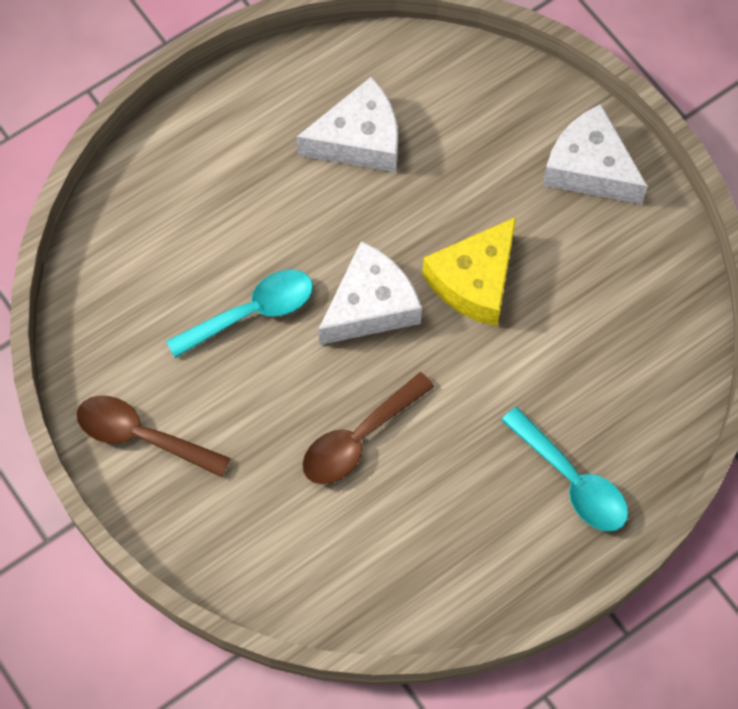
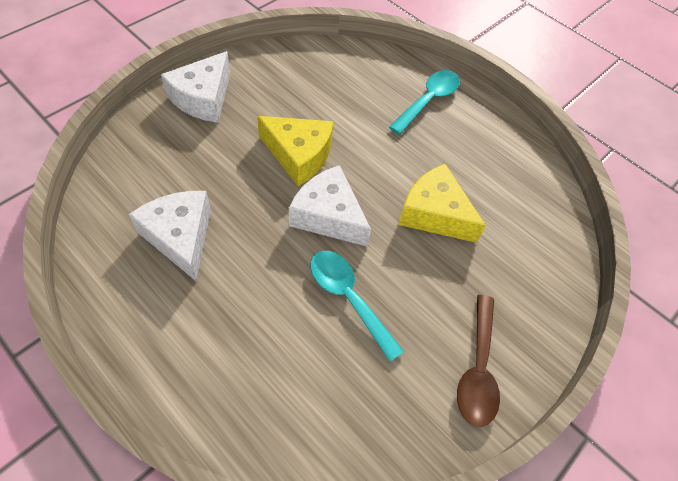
camera: 105 degrees left, 10 degrees down
(358, 438) = (434, 214): brown spoon -> yellow cheese

